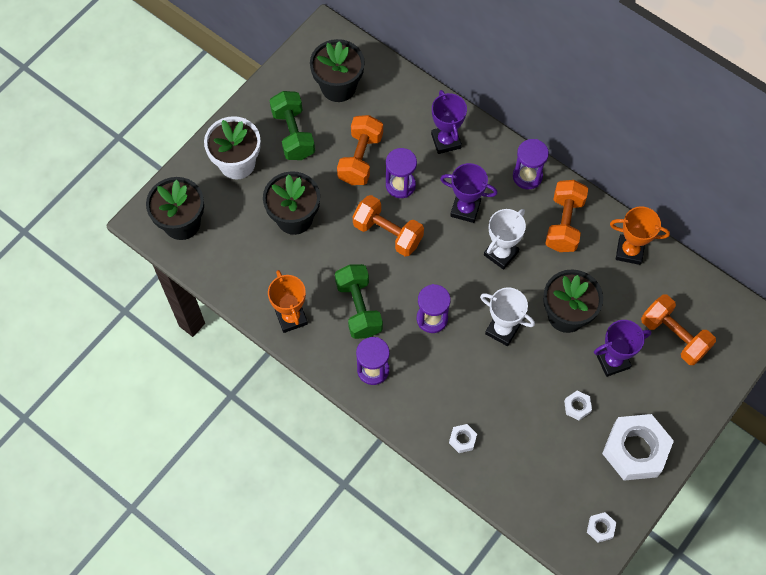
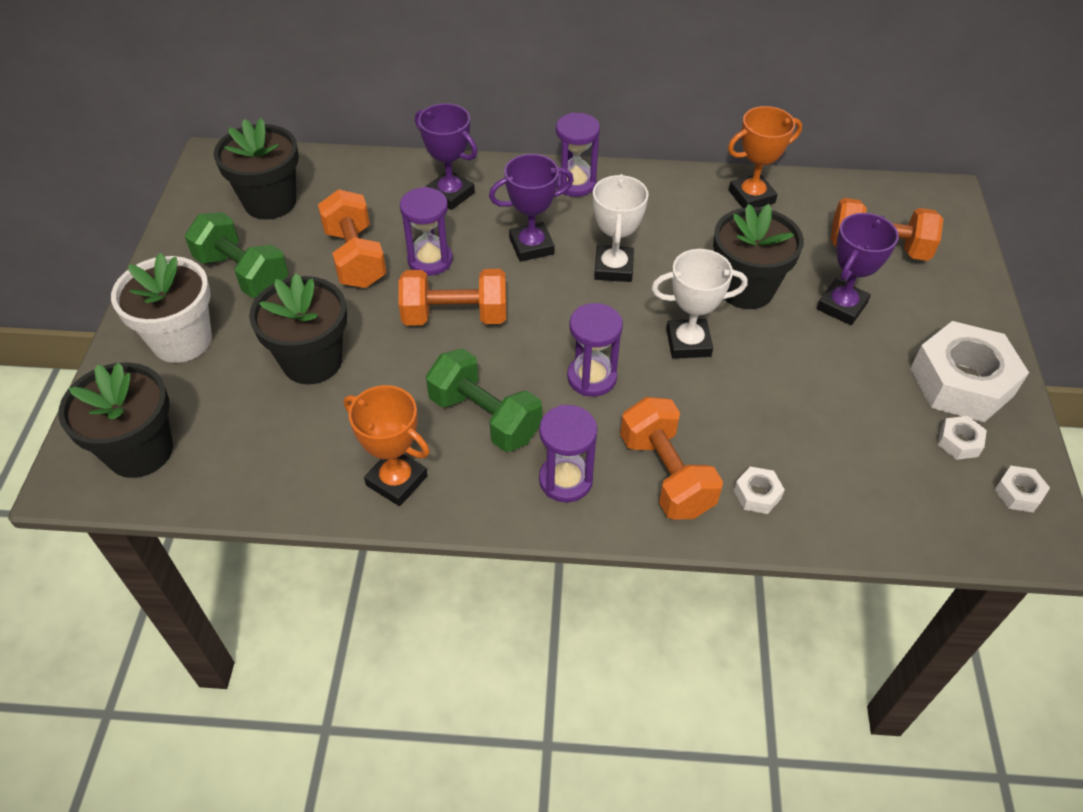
camera: 35 degrees left, 15 degrees down
(564, 223) = (657, 206): orange dumbbell -> orange dumbbell (666, 475)
(577, 407) = (852, 374): white nut -> white nut (959, 442)

